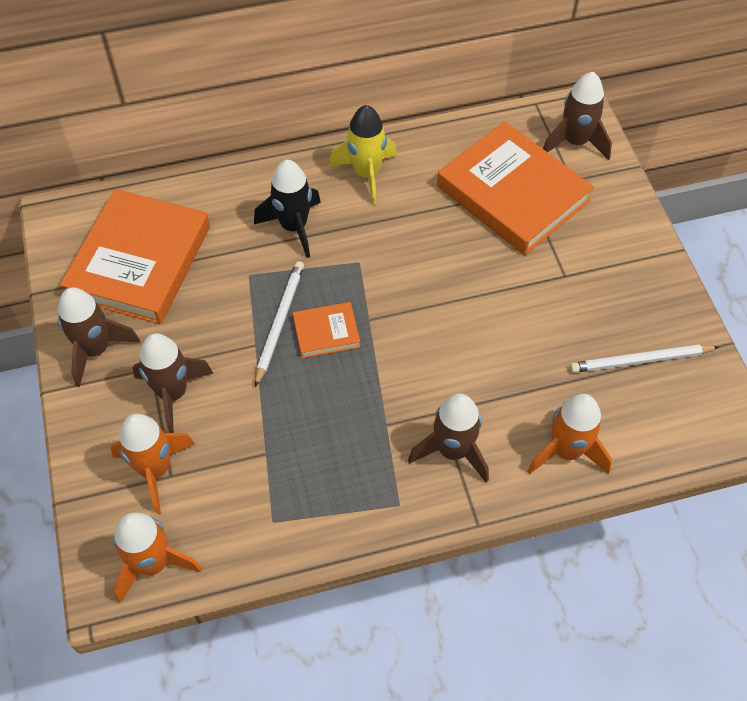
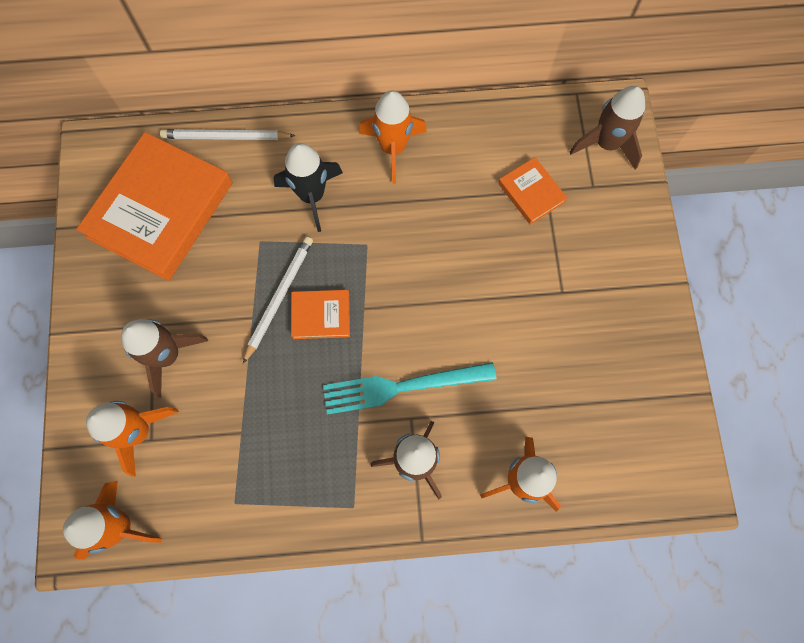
camera: 10 degrees right, 15 degrees up
(96, 349) = (105, 297): brown rocket -> none
(366, 174) = (393, 148): yellow rocket -> orange rocket
(424, 384) = (402, 386): none -> turquoise fork
(512, 193) = (531, 193): orange book -> orange book, size x0.46
(640, 361) = (615, 397): white pencil -> white pencil (225, 137)

